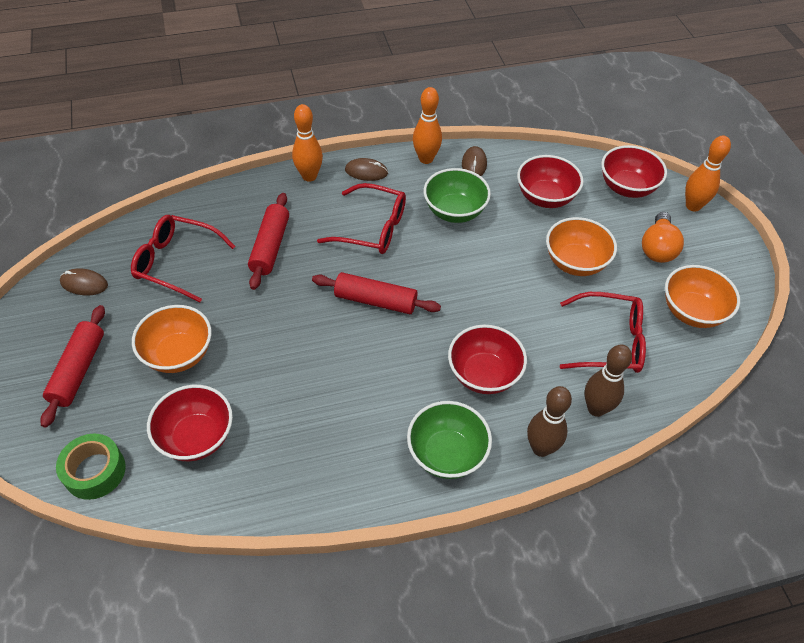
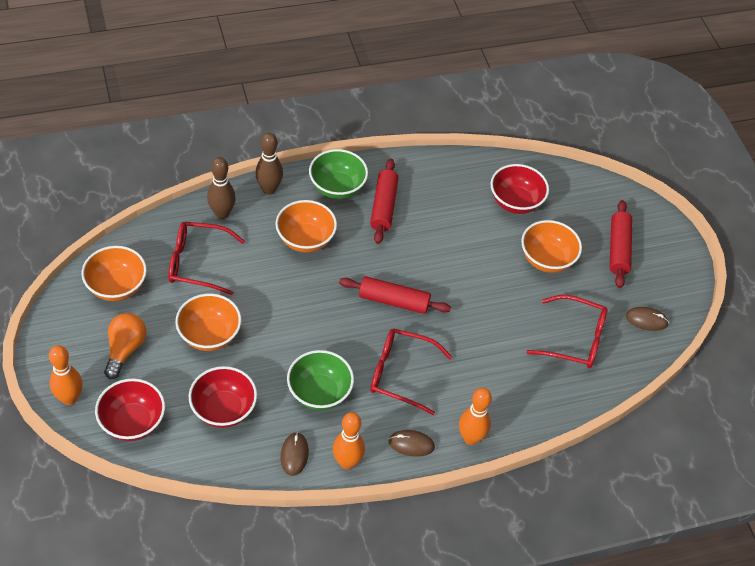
camera: 175 degrees right, 0 degrees up
(95, 471) = (577, 184): green tape -> none
(270, 247) = (494, 355): red rolling pin -> red rolling pin (383, 206)
(484, 374) = (305, 239): red bowl -> orange bowl

